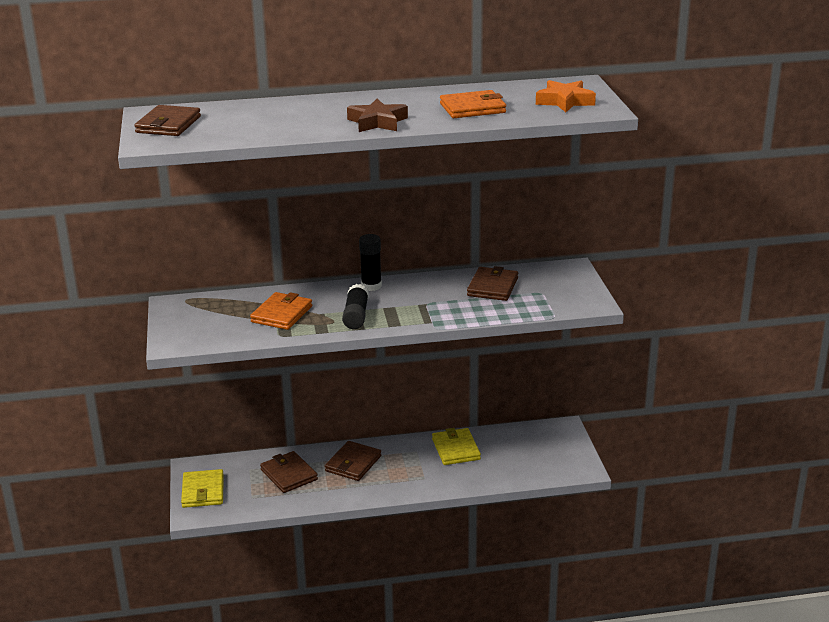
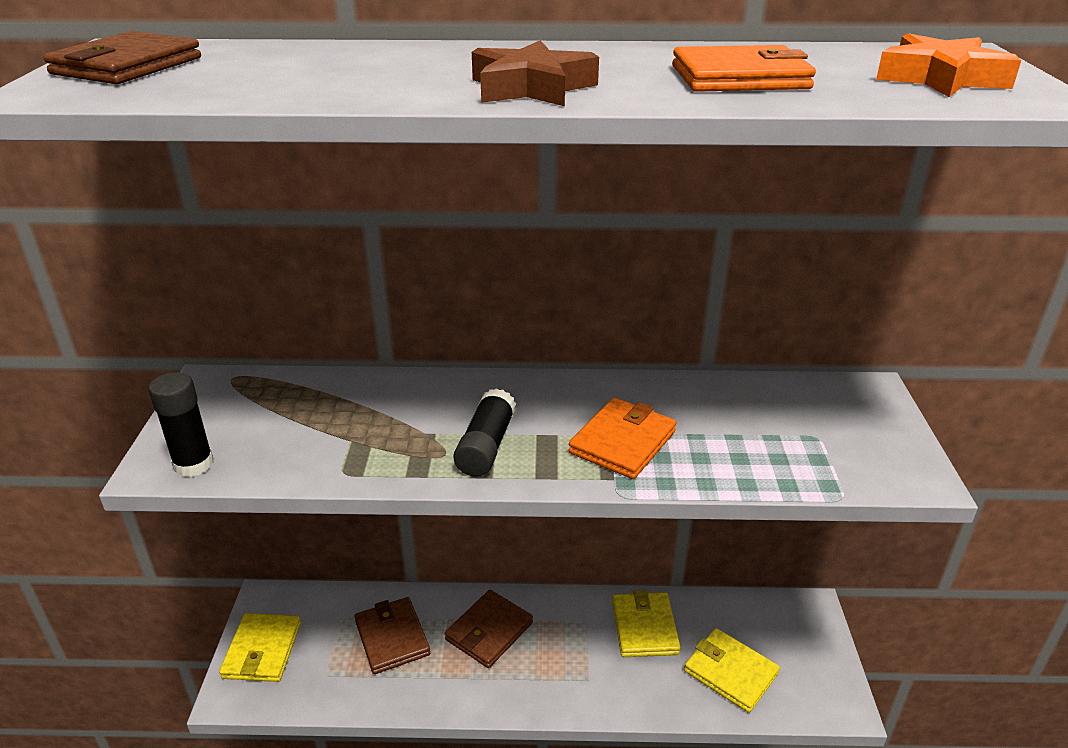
camera: 10 degrees right, 5 degrees up
(282, 314) = (366, 426): orange wallet -> orange wallet (622, 442)
(371, 286) = (529, 387): black glue stick -> black glue stick (193, 464)
(492, 287) = (732, 414): brown wallet -> none
(514, 463) = (730, 672): none -> yellow wallet

